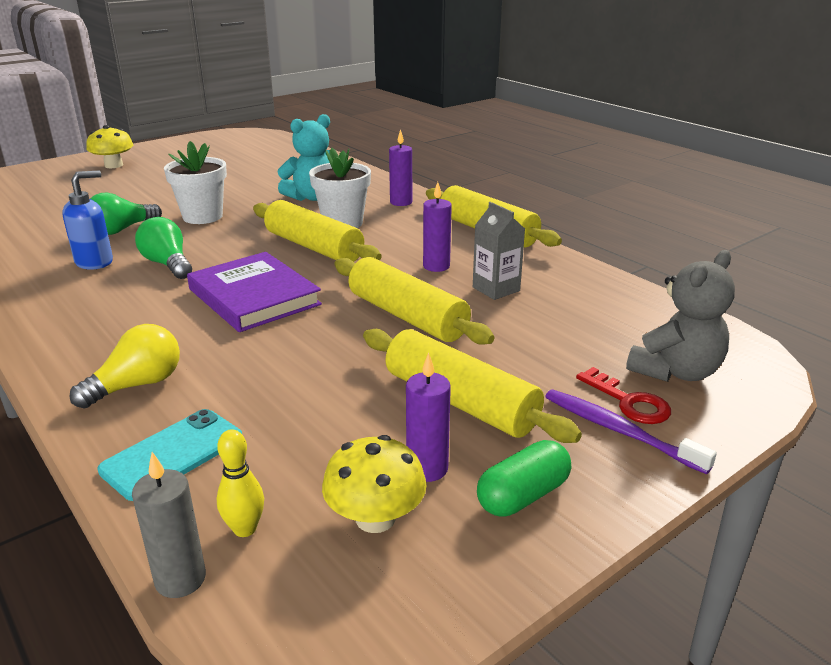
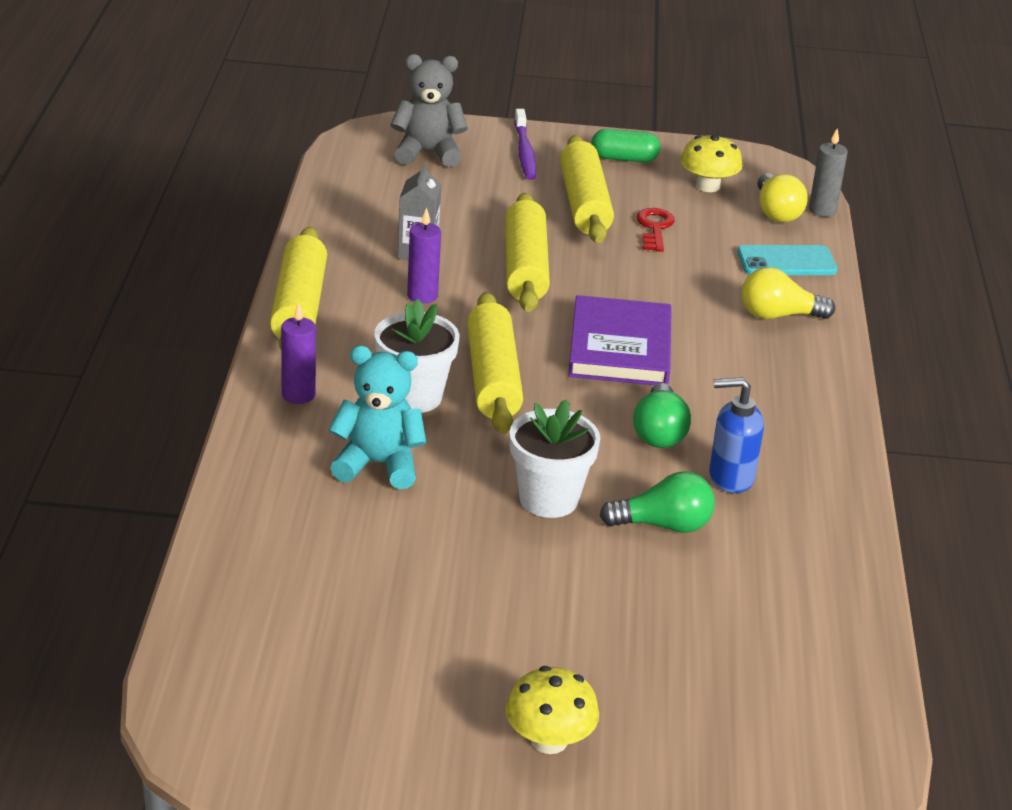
camera: 140 degrees left, 5 degrees up
(245, 529) = (776, 212): yellow bowling pin -> yellow light bulb
(427, 468) = (654, 189): purple candle -> none
(629, 402) = (490, 157): red key -> red key (655, 228)

